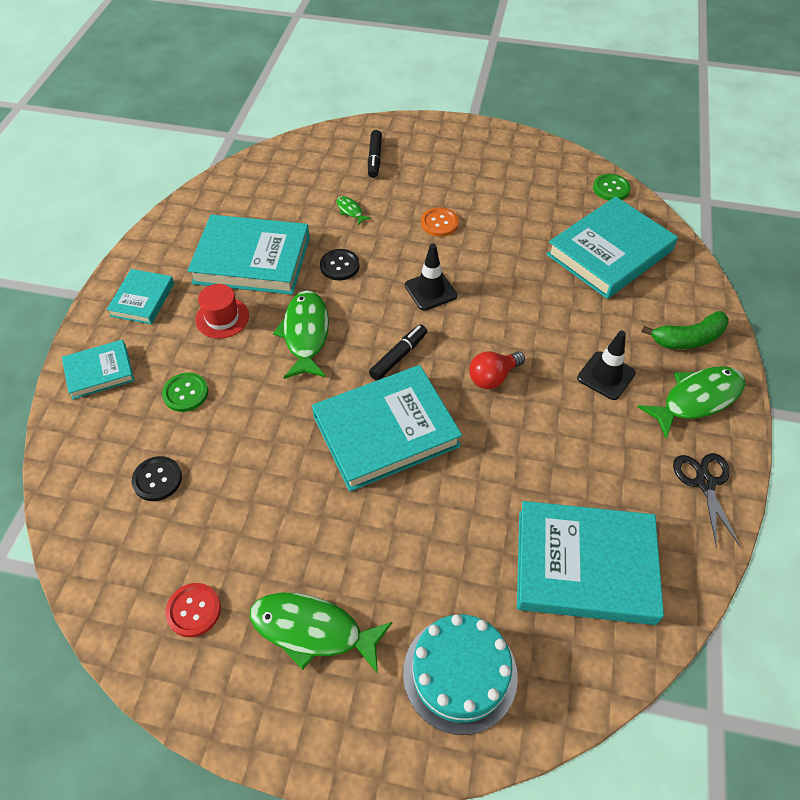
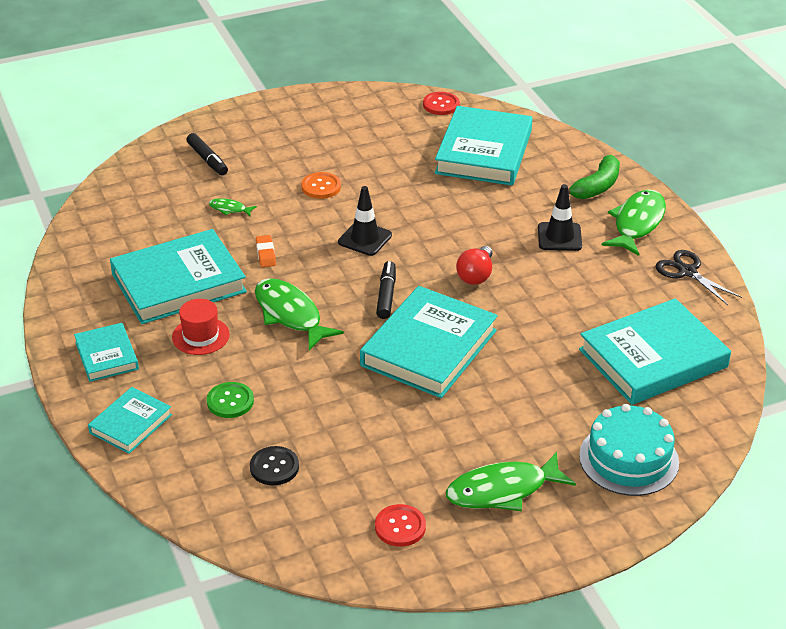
camera: 35 degrees left, 15 degrees down
(339, 266) = (265, 254): black button -> orange eraser
(611, 188) = (441, 105): green button -> red button

